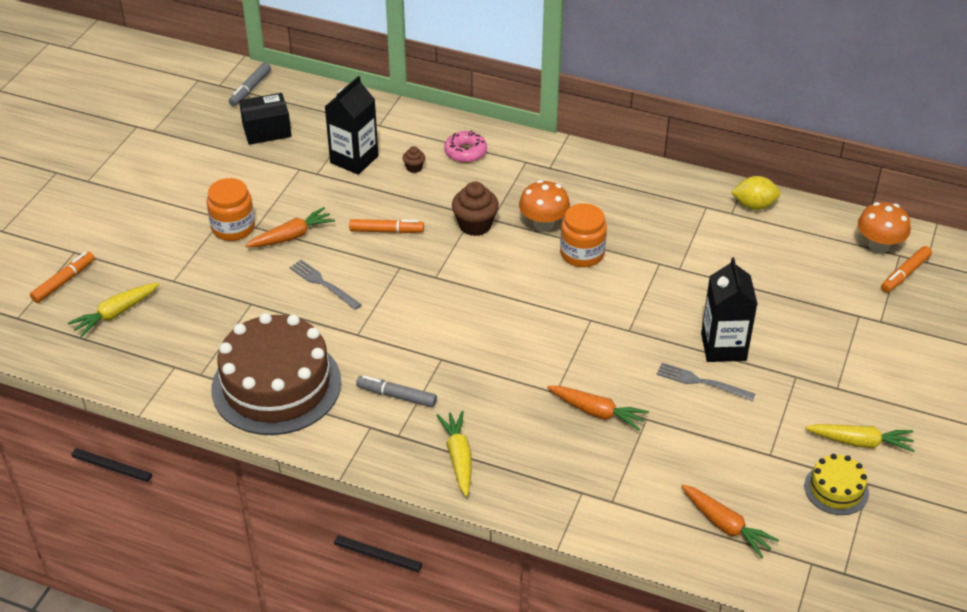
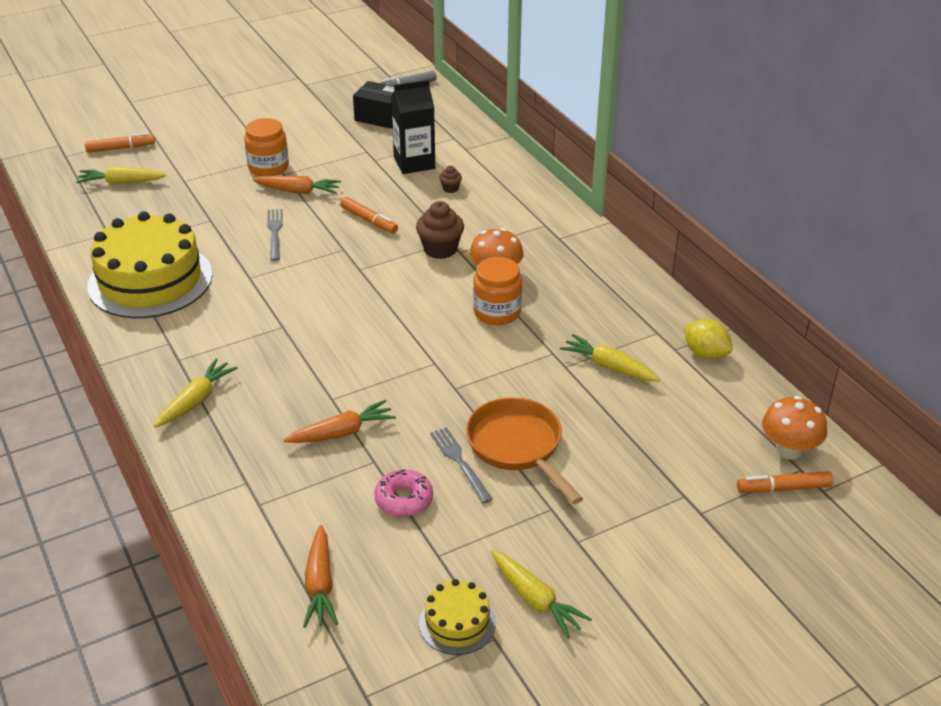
camera: 40 degrees right, 5 degrees down
(276, 385) = (150, 280): brown cake -> yellow cake
(397, 396) = (216, 333): grey marker -> none
(465, 152) = (505, 196): pink donut -> pink donut (404, 499)
(597, 412) = (342, 432): orange carrot -> orange carrot turned 90 degrees counterclockwise
(707, 251) = (609, 366): none -> yellow carrot
(723, 347) = (518, 447): black carton -> orange pan

